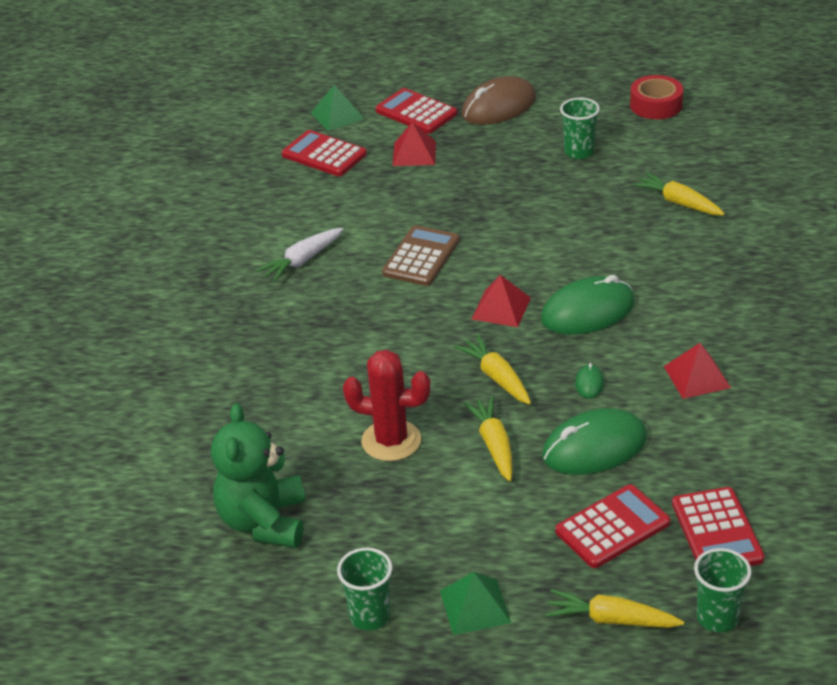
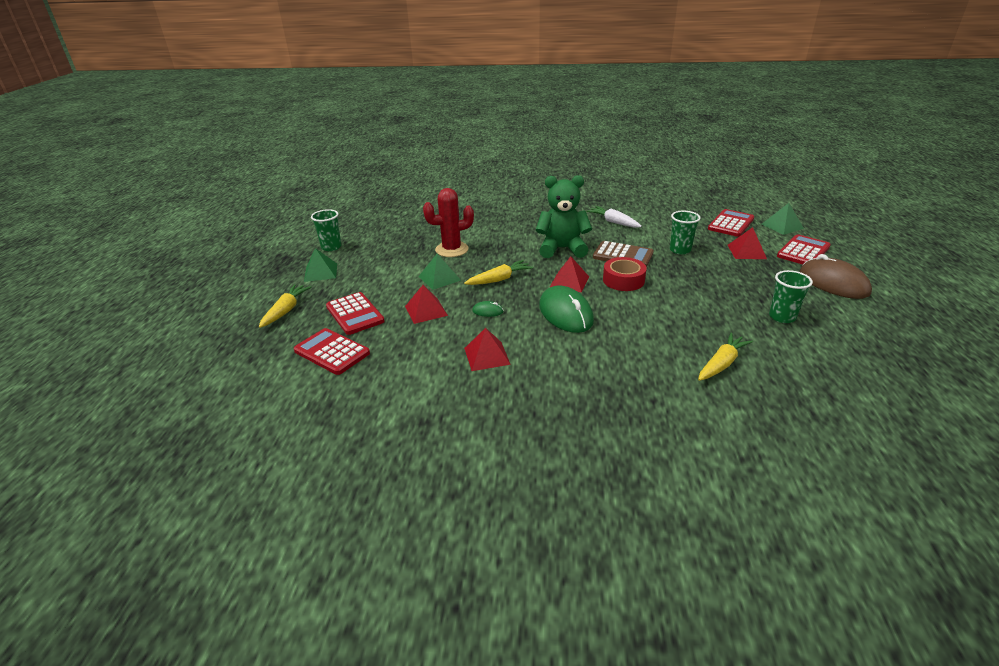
camera: 90 degrees right, 5 degrees down
(264, 522) = (405, 222): green teddy bear -> green teddy bear (562, 249)
(391, 441) = (452, 249): red cactus -> red cactus turned 60 degrees clockwise
(494, 444) = (439, 278): yellow carrot -> green pyramid
(594, 447) = (426, 310): green mouse -> red pyramid
(656, 105) = (891, 362): red tape -> red tape (623, 280)
(716, 531) = (332, 352): red calculator -> red calculator turned 45 degrees clockwise
(717, 617) = (263, 346): green cup -> green cup (680, 250)

